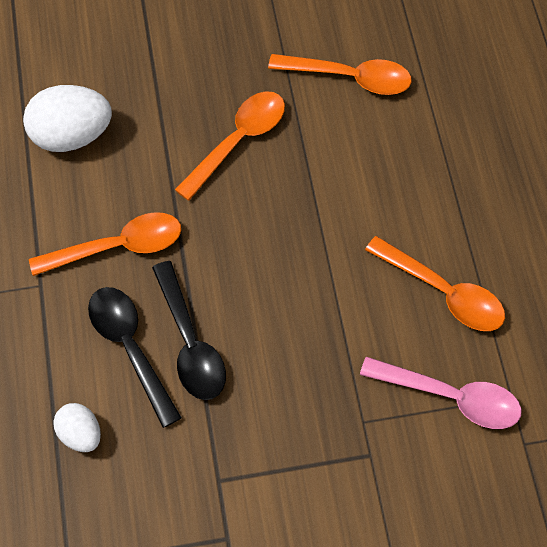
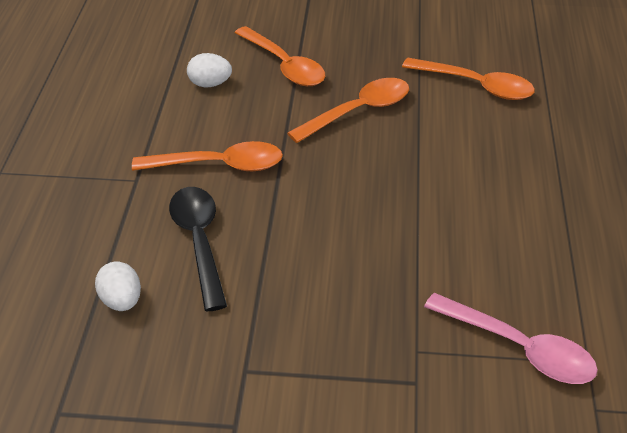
camera: 15 degrees right, 20 degrees down
(71, 135) = (210, 84): white egg -> white egg, size x0.57
(190, 343) = (259, 249): black spoon -> none
(444, 292) = (531, 258): orange spoon -> orange spoon (284, 66)

